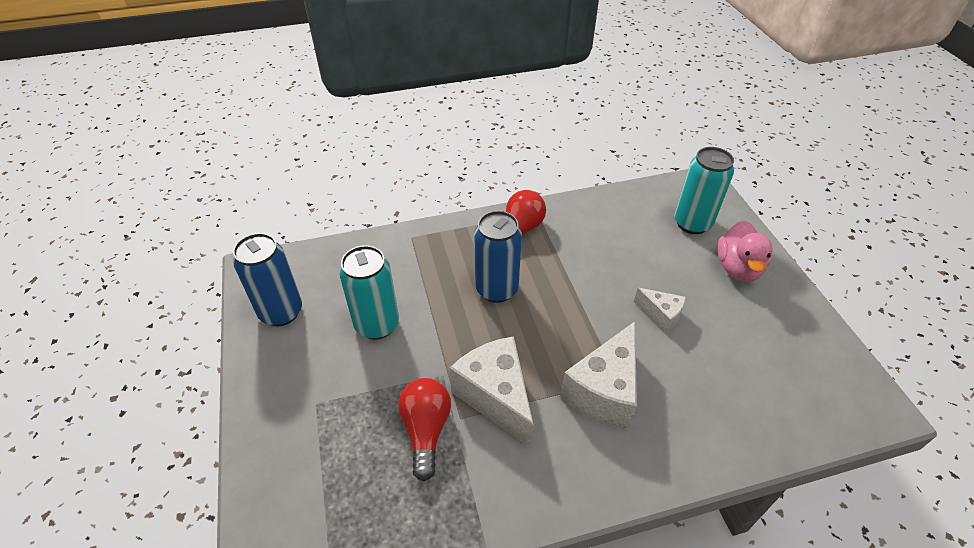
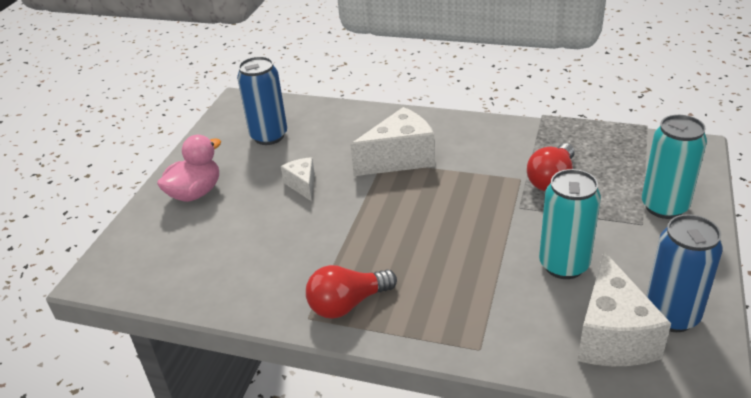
camera: 145 degrees left, 10 degrees down
(496, 289) = (423, 254): blue can -> blue can (269, 136)
(496, 397) = (484, 181): white cheese -> white cheese (612, 335)
(692, 223) = (172, 242): turquoise can -> turquoise can (664, 207)

